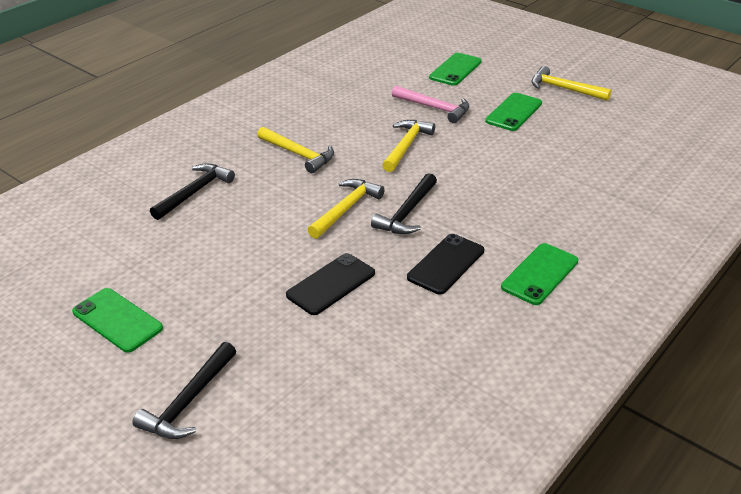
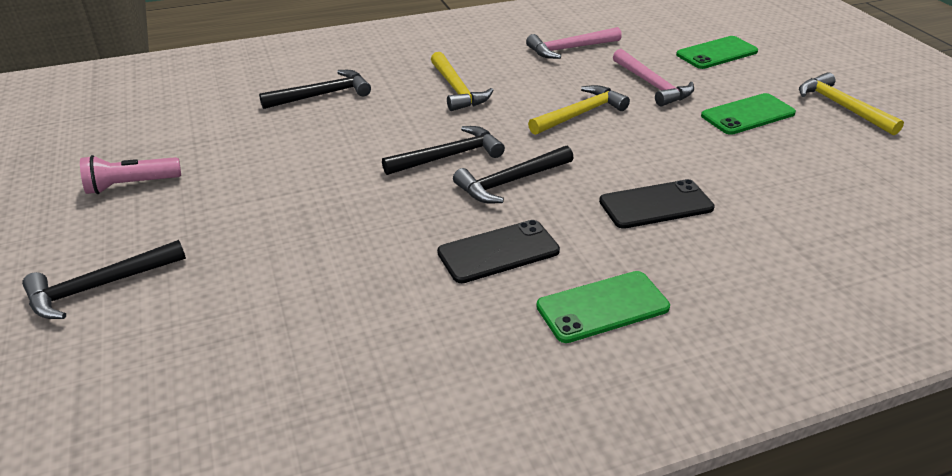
camera: 30 degrees right, 0 degrees up
(117, 320) = (131, 185): green phone -> pink flashlight
(331, 284) = (353, 226): black phone -> black phone (656, 205)
(346, 209) = (449, 156): yellow hammer -> black hammer
(350, 95) = (569, 49): none -> pink hammer

